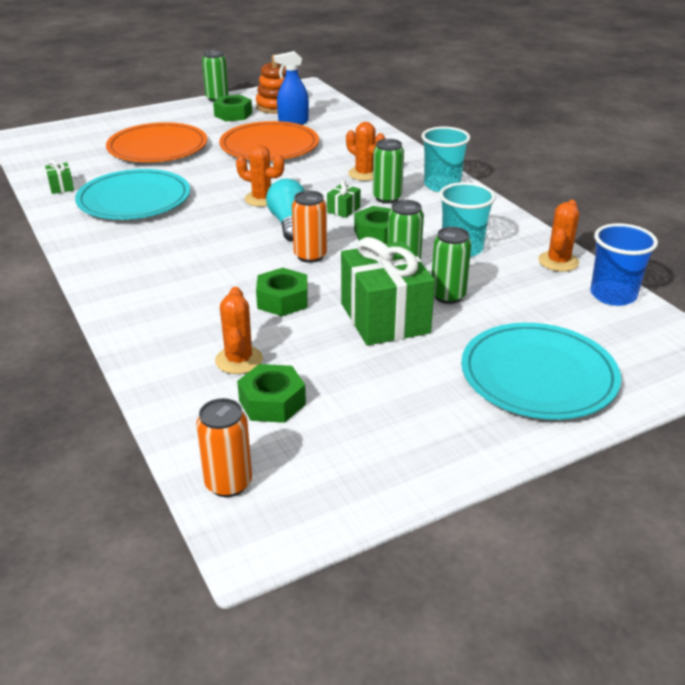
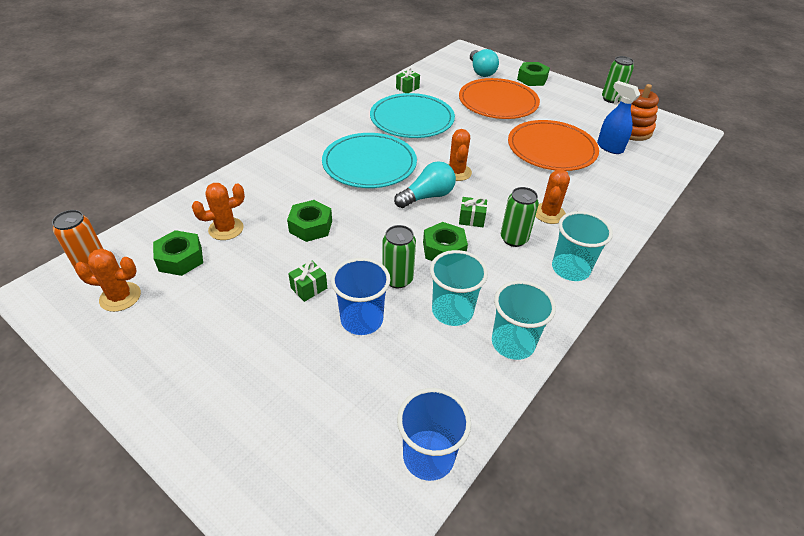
camera: 65 degrees right, 10 degrees up
(82, 139) = (481, 71): none -> turquoise light bulb
(233, 114) = (590, 115): green nut -> green nut (532, 79)
(310, 256) = (383, 222): orange can -> none
(384, 318) = (309, 288): green gift -> green gift, size x0.42
(448, 296) = (362, 320): green can -> blue cup
(513, 232) = (513, 343): none -> turquoise cup
(538, 375) = (255, 412): turquoise plate -> turquoise plate (369, 164)
(558, 262) = (473, 393): orange cactus -> orange cactus (120, 297)

